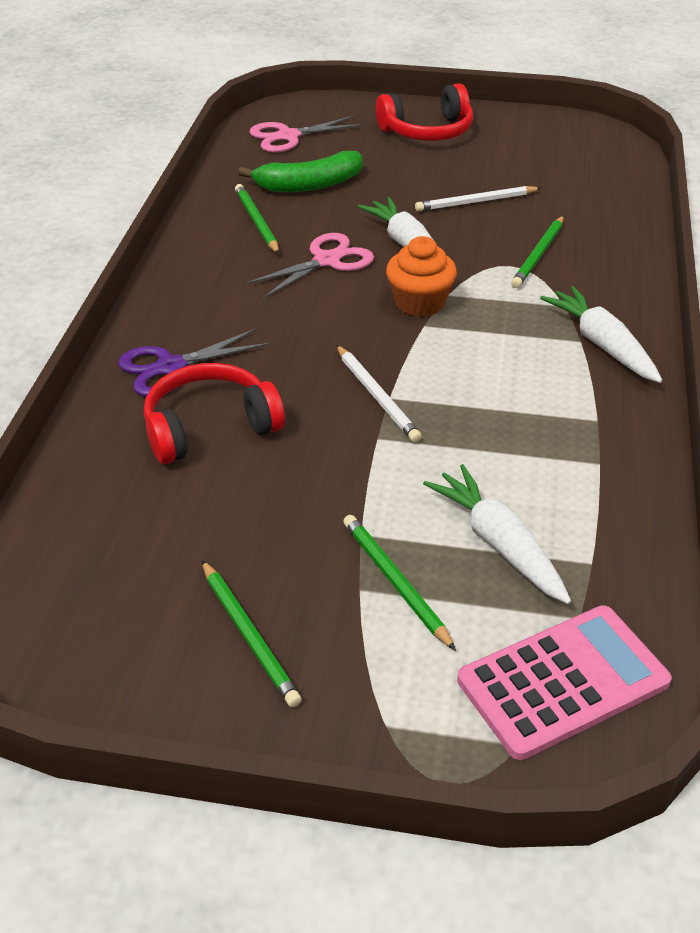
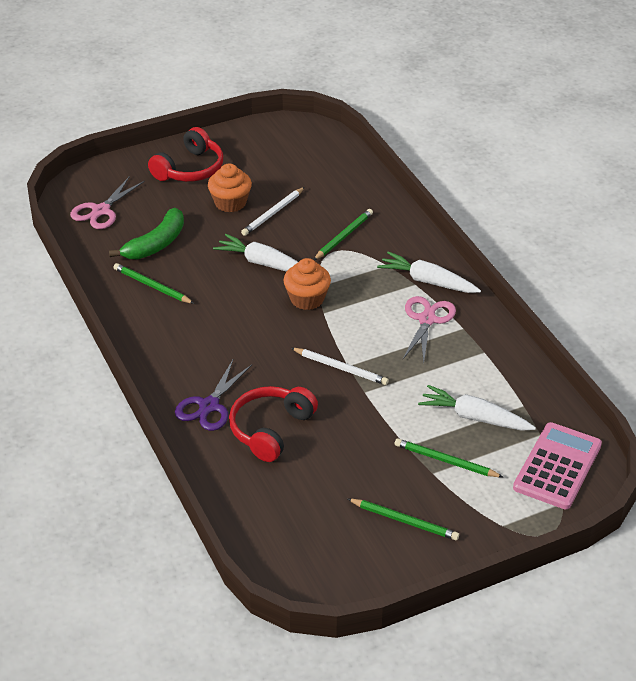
camera: 35 degrees left, 0 degrees up
(326, 261) = (225, 295): pink scissors -> pink scissors (427, 320)
(437, 175) = (230, 203): none -> orange cupcake
(538, 254) = (343, 236): green pencil -> green pencil turned 135 degrees counterclockwise

